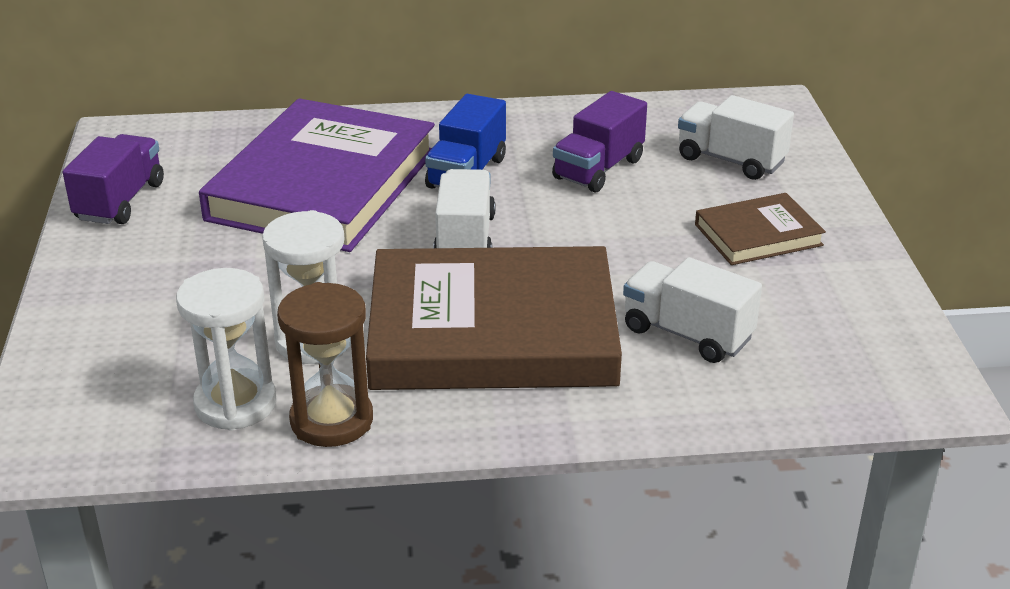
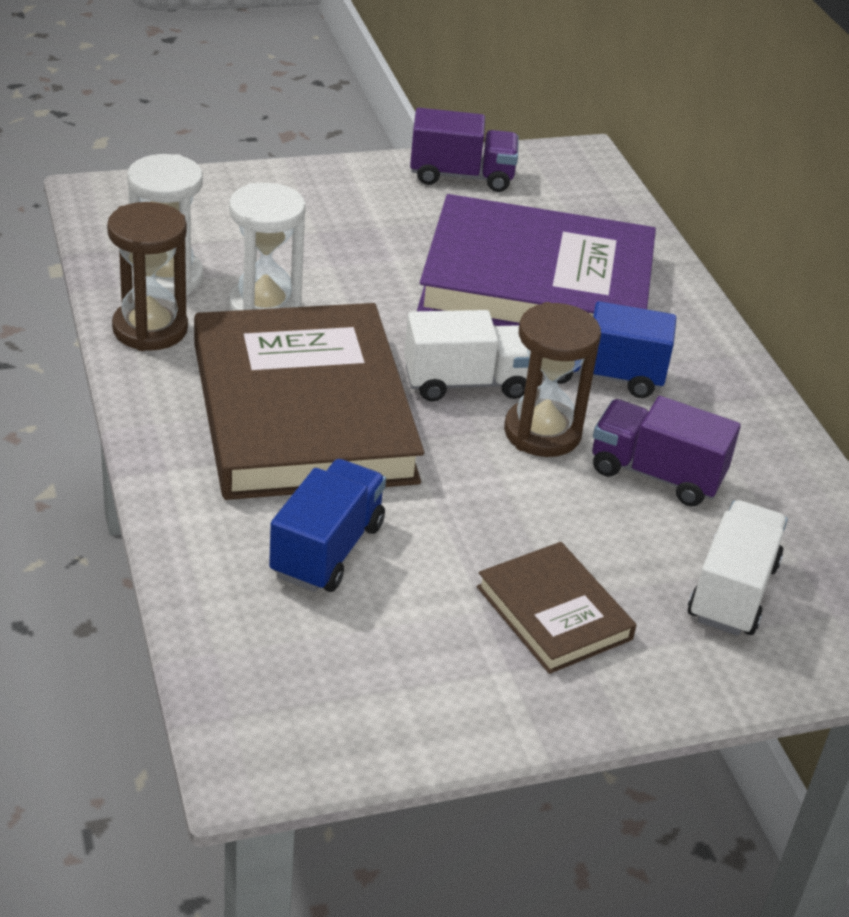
camera: 75 degrees right, 5 degrees up
(540, 211) = (542, 433): none -> brown hourglass
(687, 334) = (327, 549): white truck -> blue truck

